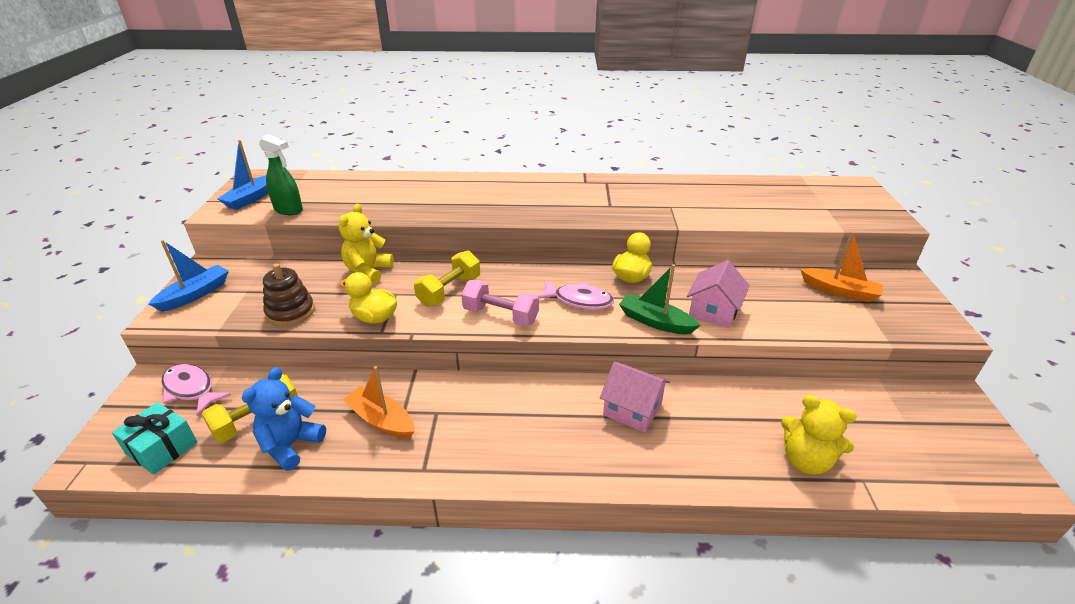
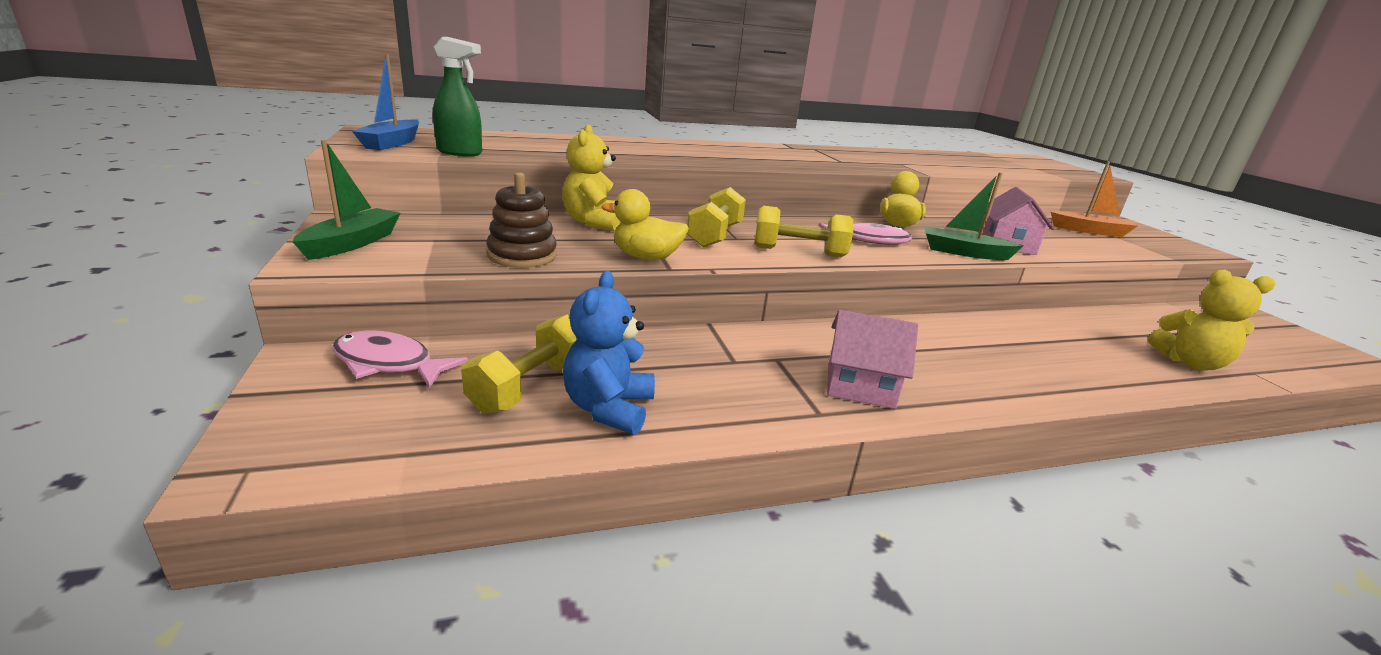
camera: 20 degrees left, 10 degrees down
(162, 448) = (390, 434): turquoise gift -> none
(195, 294) = (352, 243): blue boat -> green boat
(381, 420) = (714, 372): orange boat -> none
(500, 315) = (799, 252): pink dumbbell -> yellow dumbbell
(632, 409) = (988, 339): pink house -> pink house (860, 385)

